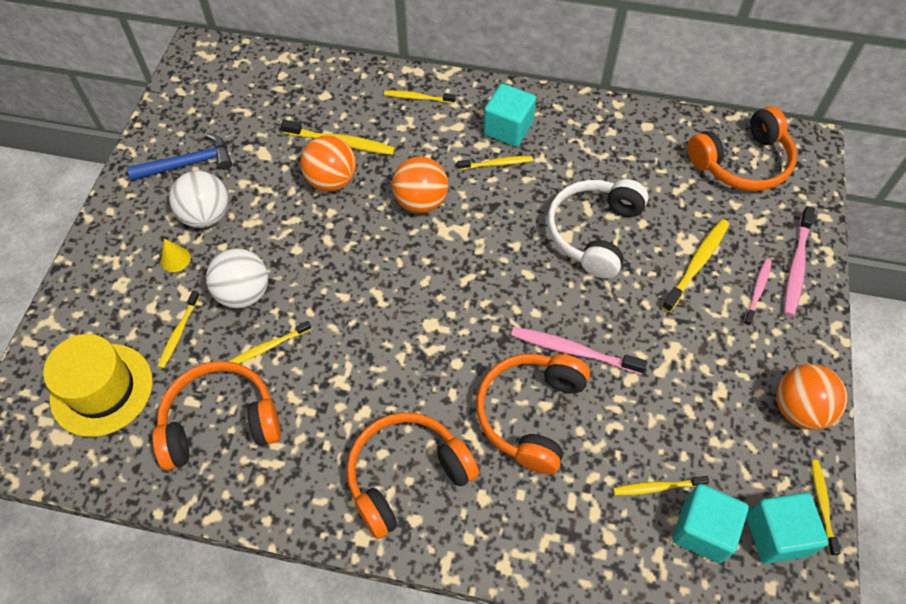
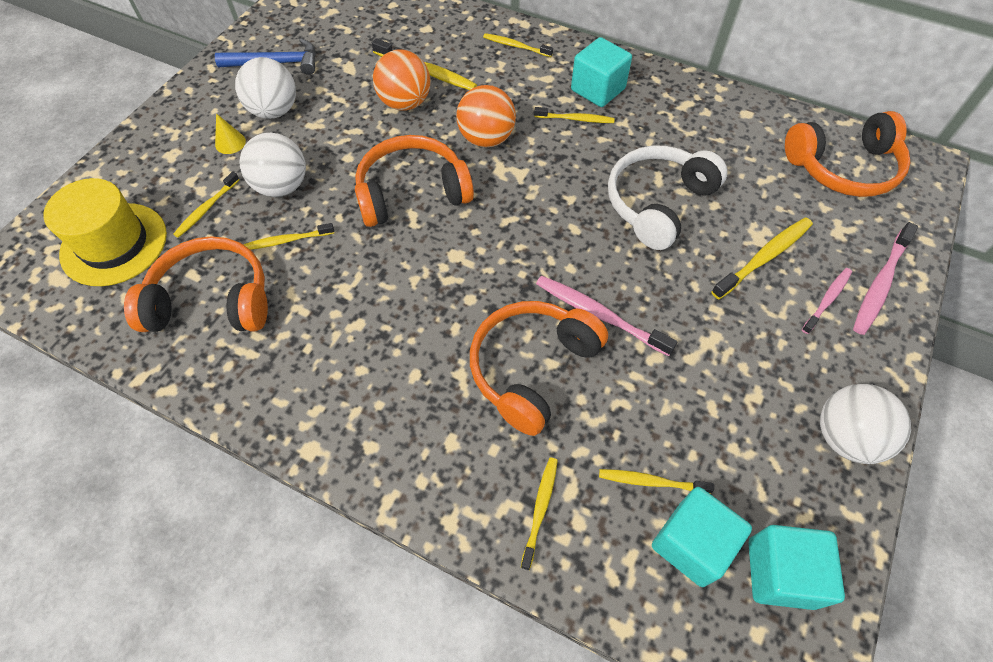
camera: 15 degrees right, 0 degrees up
(406, 476) = (378, 399): orange headphones -> orange headphones (412, 193)
(799, 409) = (845, 437): orange ball -> white ball
(822, 504) = (847, 553): yellow toothbrush -> yellow toothbrush (540, 509)

